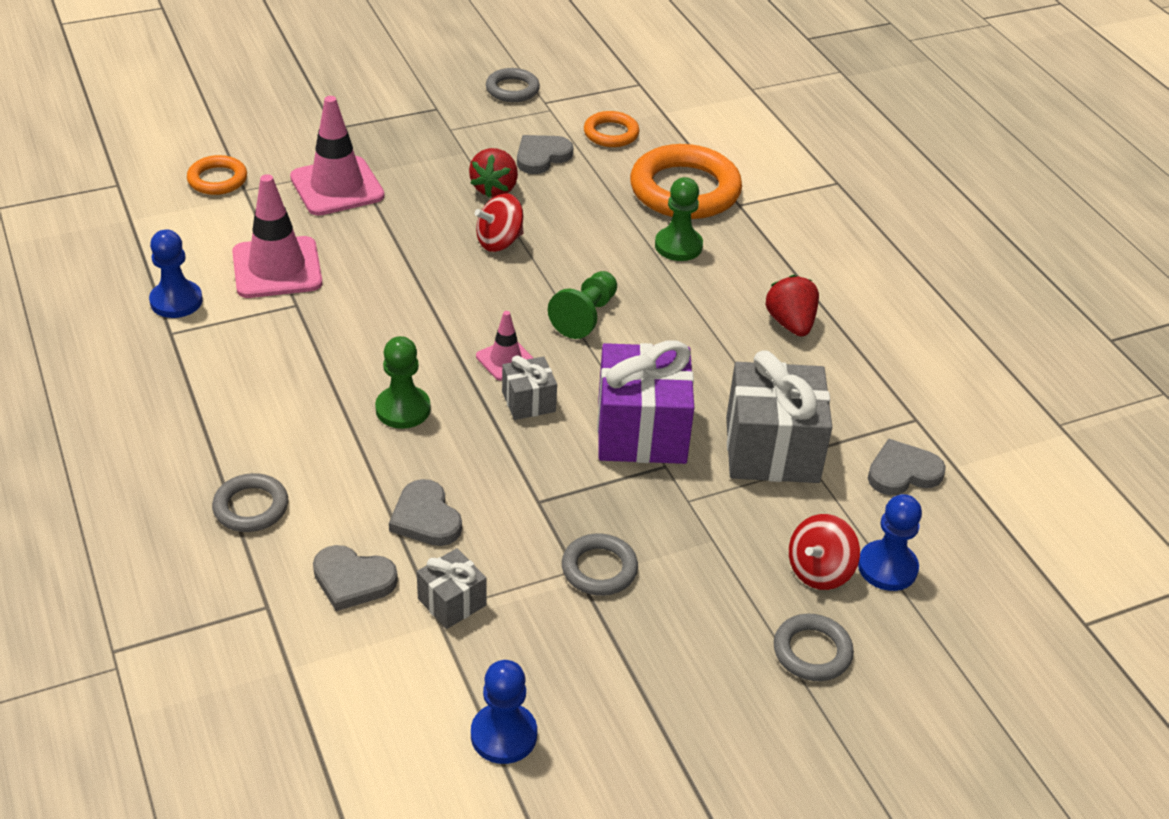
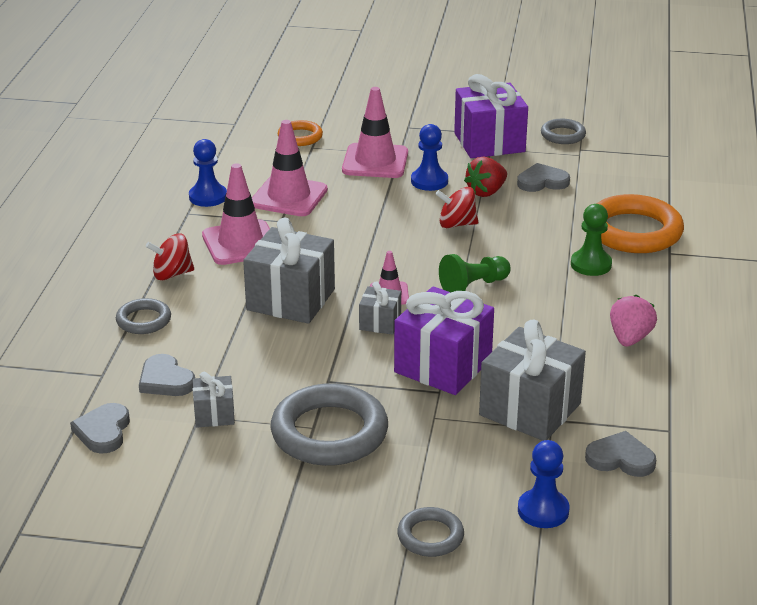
camera: 35 degrees right, 10 degrees down
(275, 353) = (240, 243): none -> pink traffic cone
(403, 409) = (291, 299): green pawn -> grey gift
(426, 518) = (244, 363): grey heart -> grey heart (103, 431)
(443, 122) = (489, 142): none -> purple gift
(503, 735) = (173, 497): blue pawn -> blue pawn (429, 181)
(599, 569) = (329, 433): grey ring -> grey ring, size x1.92
(611, 133) = (612, 181): orange ring -> none
(790, 323) = (630, 338): red strawberry -> pink strawberry
(819, 571) = (487, 493): red spinning top -> red spinning top (172, 274)

